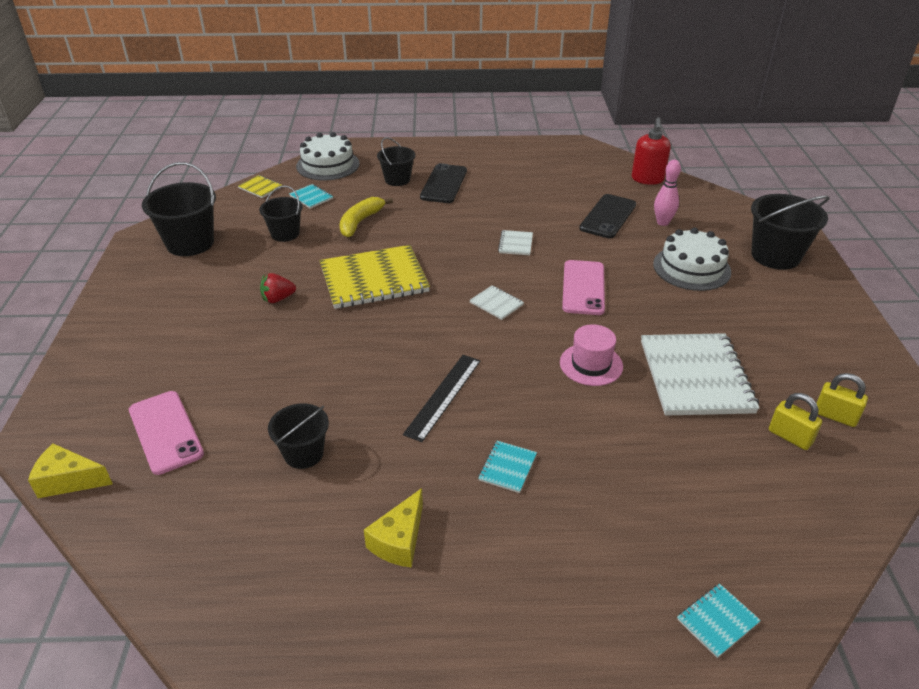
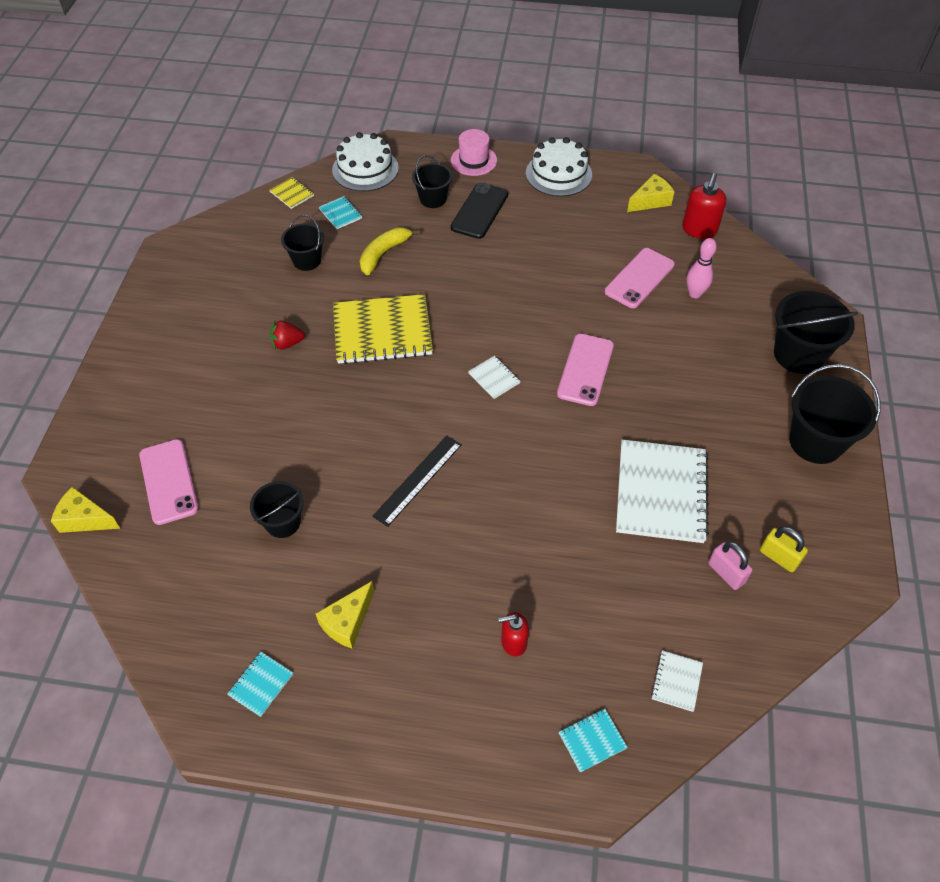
camera: 10 degrees right, 15 degrees up
(190, 243) = (214, 261): black bucket -> black bucket (815, 442)
(507, 467) = (456, 565): turquoise notebook -> turquoise notebook (260, 684)
(515, 244) = (533, 303): white notebook -> white notebook (676, 681)
(591, 364) = (565, 464): pink hat -> pink hat (473, 160)
(593, 533) = (513, 642): none -> red soap dispenser
(596, 164) = (650, 201): none -> yellow cheese
(608, 216) = (639, 278): black phone -> pink phone
(691, 268) = (704, 359): white cake -> white cake (558, 174)
(790, 437) = (726, 573): yellow padlock -> pink padlock

